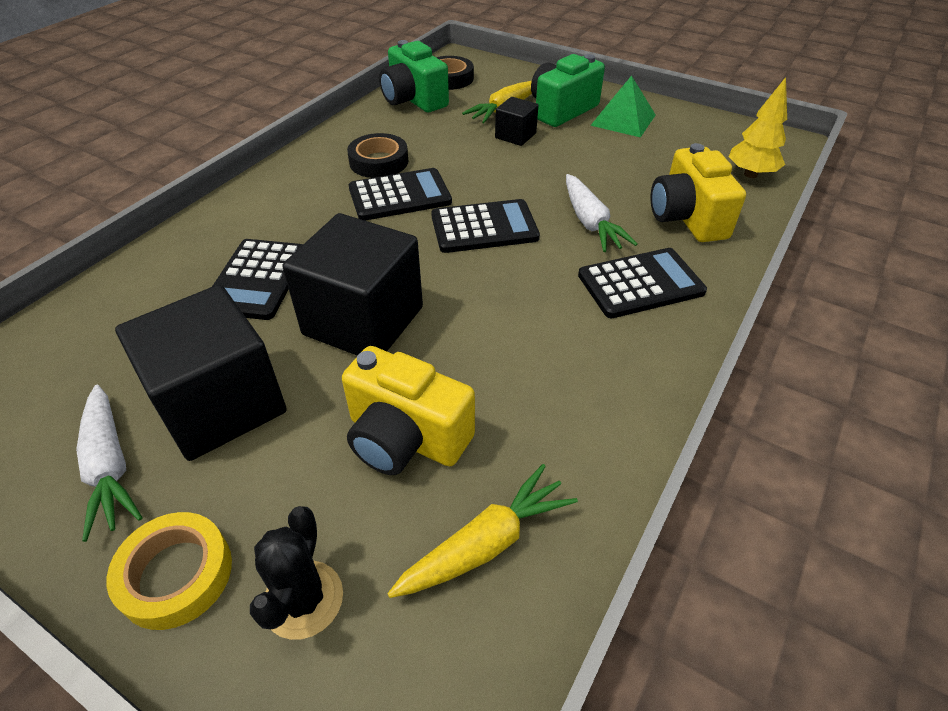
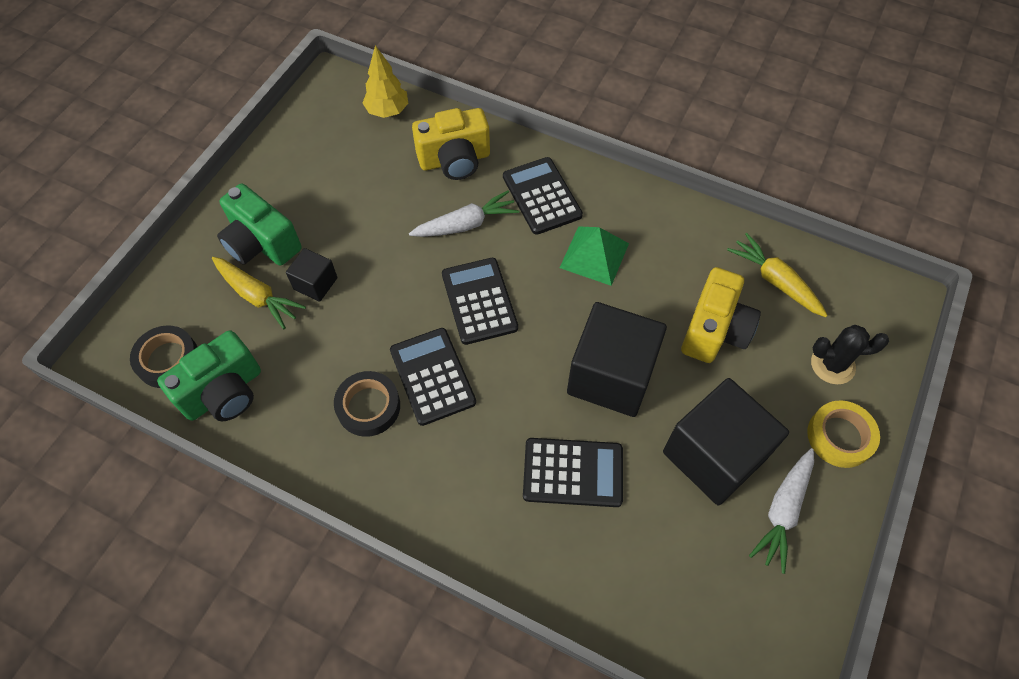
camera: 95 degrees left, 15 degrees up
(110, 467) = (783, 511): white carrot -> white carrot turned 150 degrees clockwise
(623, 120) = (286, 192): green pyramid -> green pyramid (594, 255)

